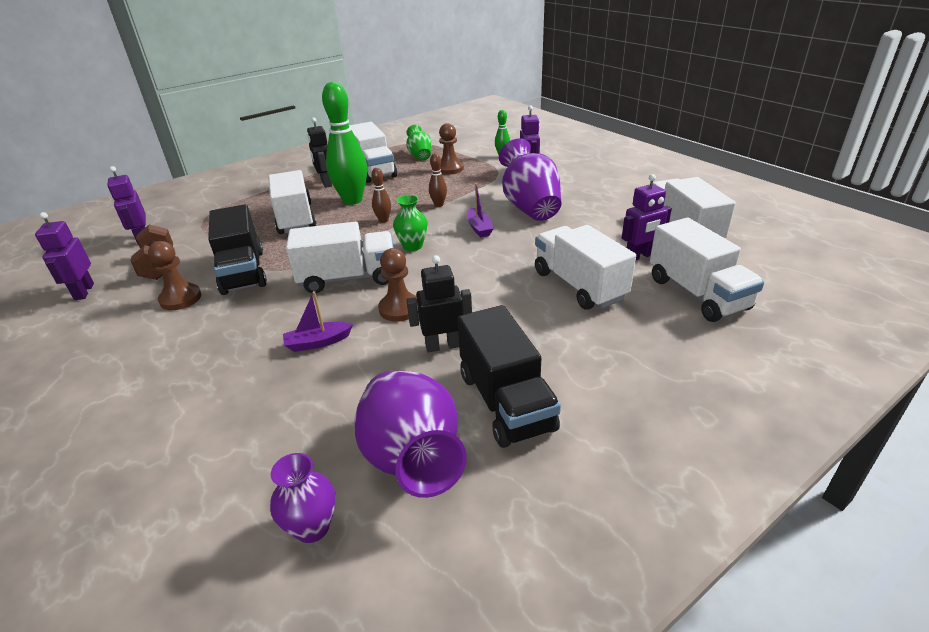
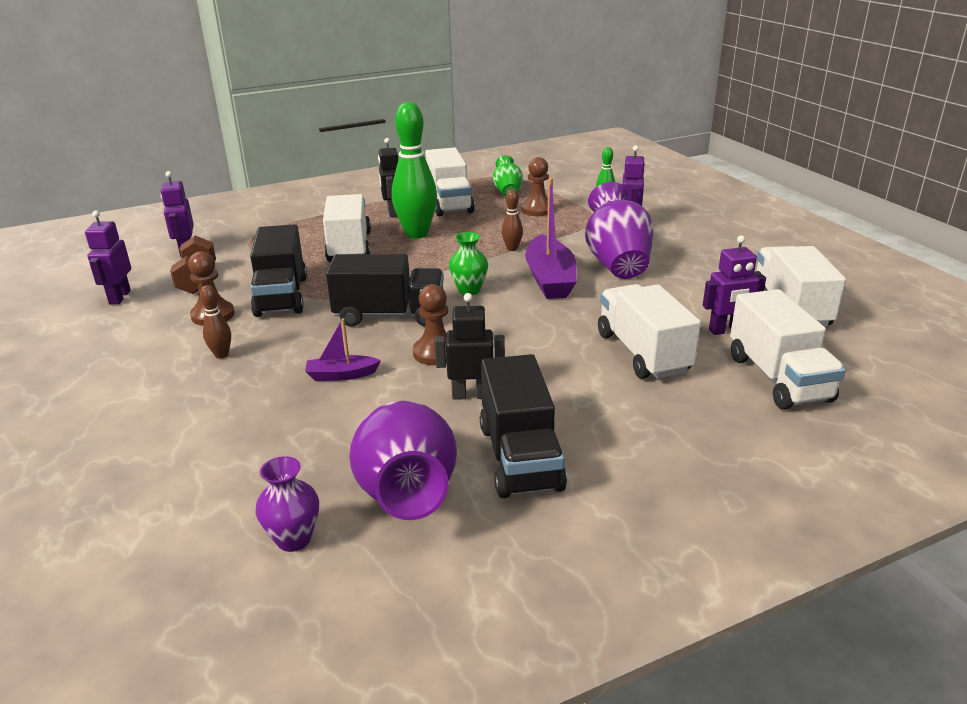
camera: 10 degrees right, 5 degrees down
(348, 278) = (389, 315): white truck -> black truck
(383, 220) = (445, 259): brown bowling pin -> brown bowling pin (221, 355)
(479, 228) = (550, 279): purple boat -> purple boat, size x1.90

